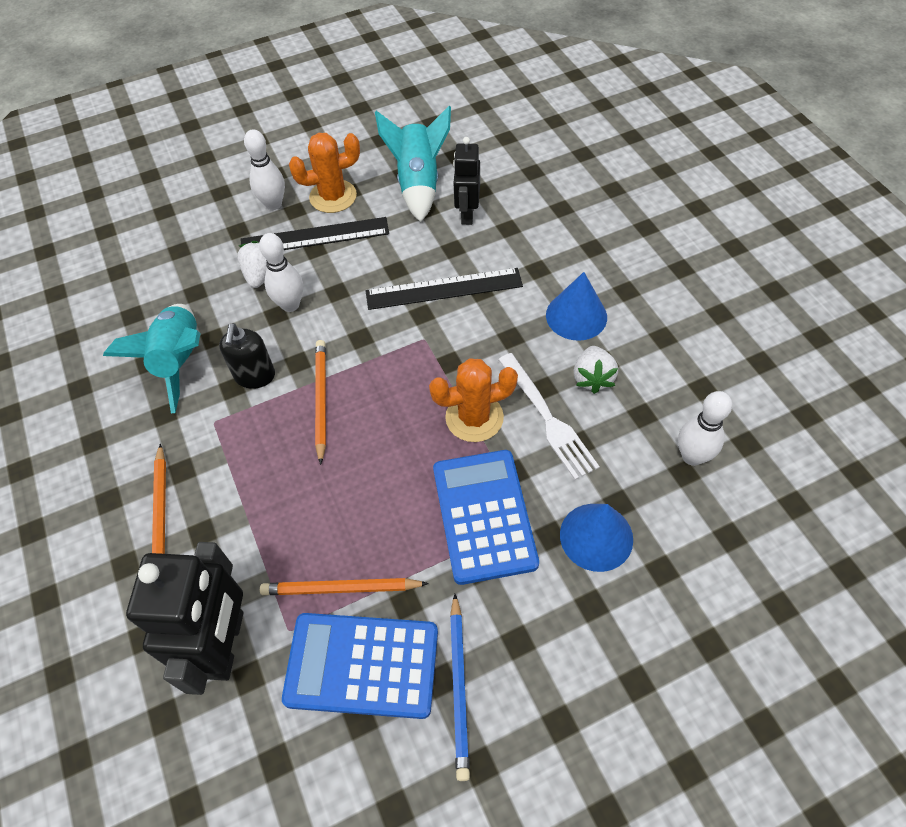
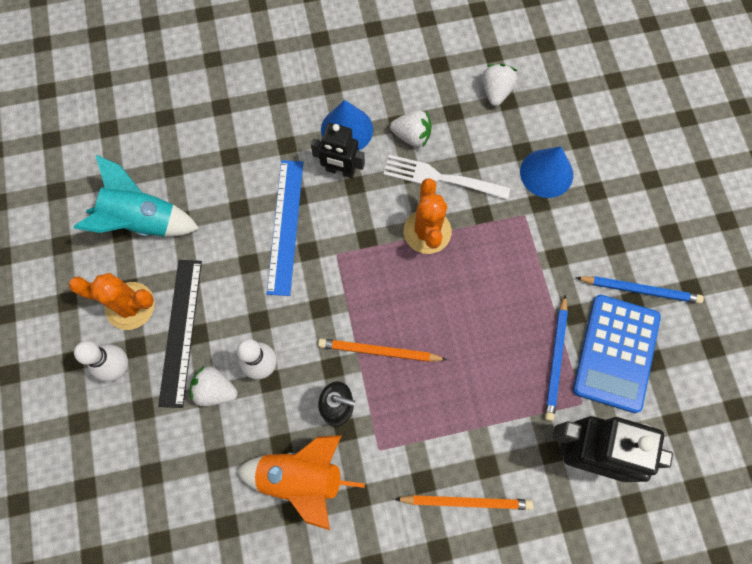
camera: 80 degrees left, 15 degrees up
(180, 361) = (301, 478): turquoise rocket -> orange rocket
(333, 196) = (130, 306): orange cactus -> orange cactus turned 75 degrees counterclockwise
(341, 588) = (555, 359): orange pencil -> blue pencil
(444, 289) = (285, 226): black ruler -> blue ruler
(467, 214) = (200, 186): black robot -> black robot (340, 170)
(484, 516) = (515, 244): blue calculator -> none
(547, 418) = (441, 178): white fork -> white fork turned 150 degrees counterclockwise
(692, 456) = (496, 91): white bowling pin -> white strawberry

